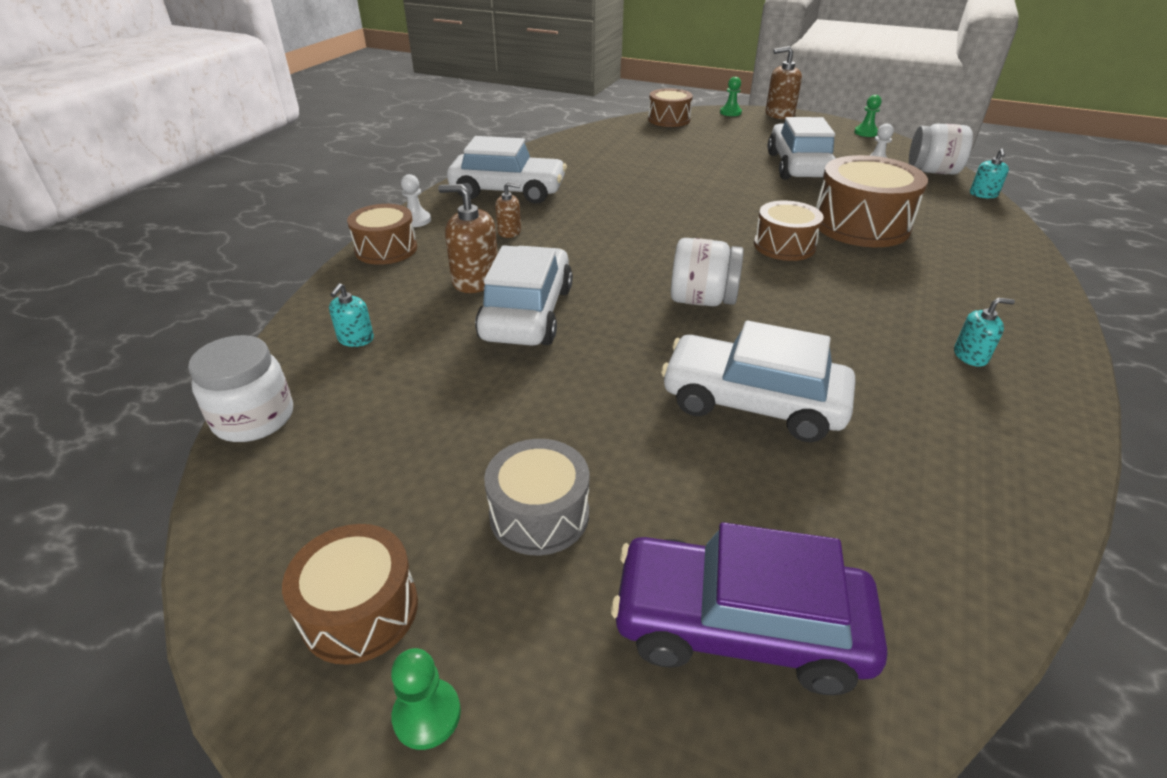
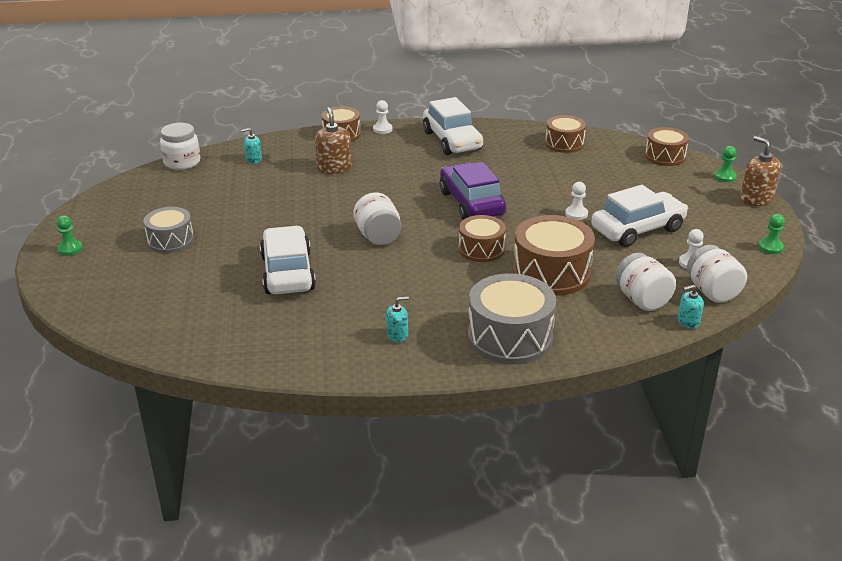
camera: 60 degrees right, 5 degrees down
(360, 610) = (102, 222): brown drum -> brown drum (564, 143)
(509, 232) = (398, 158): brown soap dispenser -> none
(527, 313) = (315, 192): white car -> none
(739, 627) = (139, 298): purple car -> purple car (471, 203)
(745, 181) = (576, 214): none -> white pawn
(935, 201) = (642, 300): none -> white jar
(970, 356) = (397, 335): turquoise soap dispenser -> turquoise soap dispenser turned 75 degrees counterclockwise
(993, 284) = (510, 337): none -> grey drum

